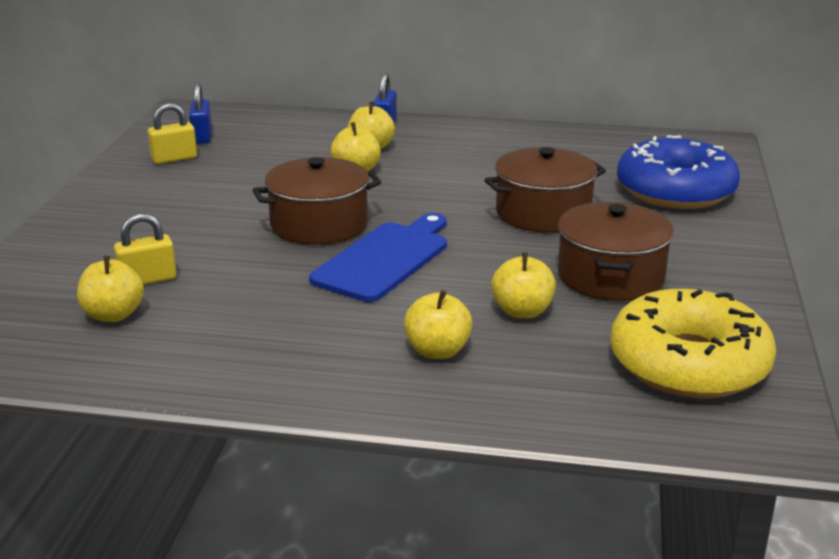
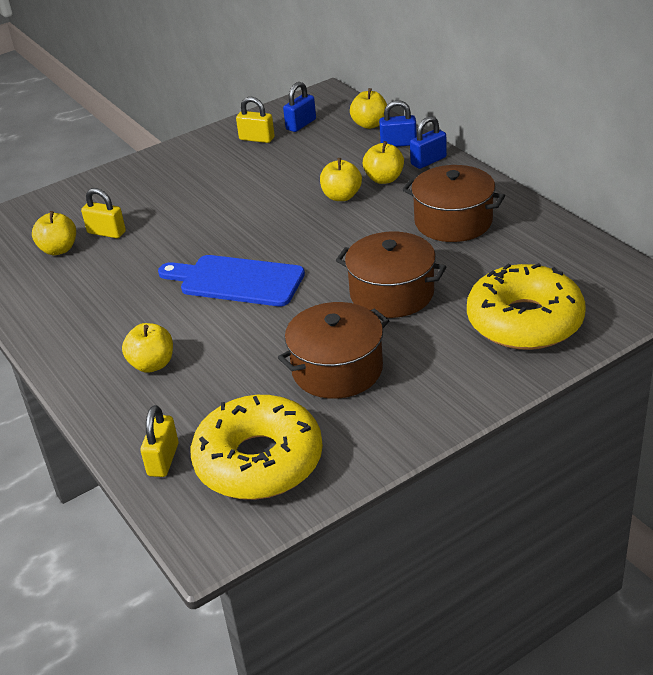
camera: 50 degrees right, 10 degrees up
(319, 224) = (247, 234): brown pot -> brown pot (453, 221)
(332, 123) = (398, 144): none -> blue padlock
(384, 259) = (236, 281): blue cutting board -> blue cutting board turned 150 degrees counterclockwise
(522, 311) = (240, 364): yellow apple -> yellow apple (370, 124)
(609, 409) = (163, 460): none -> yellow padlock
(675, 190) = (524, 321): blue donut -> yellow donut

